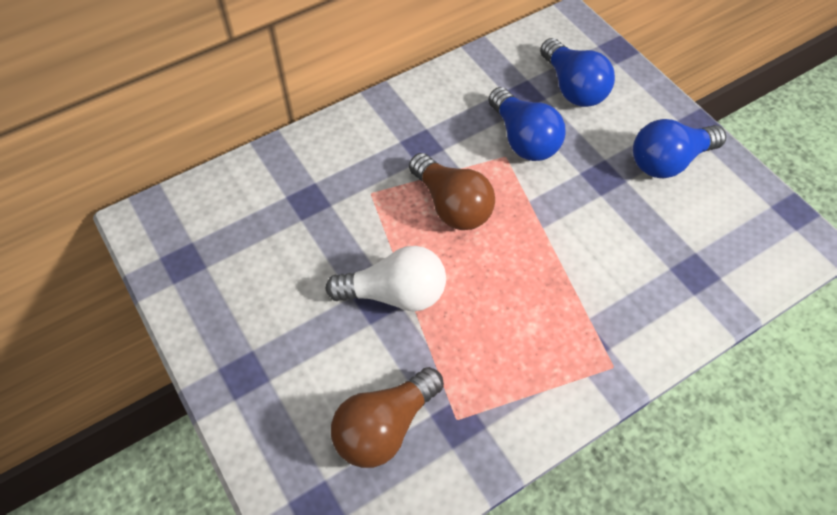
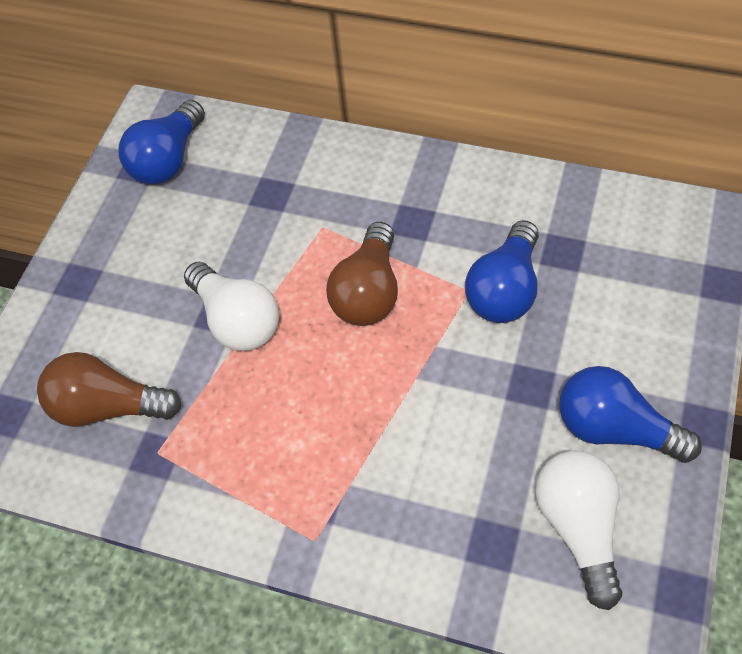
camera: 55 degrees right, 0 degrees up
(573, 87) = (619, 283): blue light bulb -> blue light bulb (168, 160)
(718, 224) = (579, 527): none -> white light bulb

